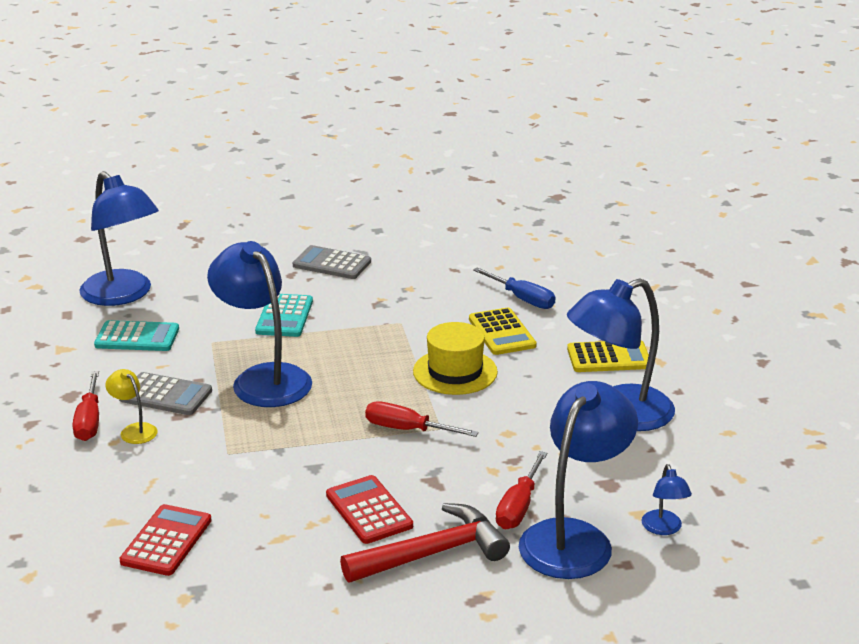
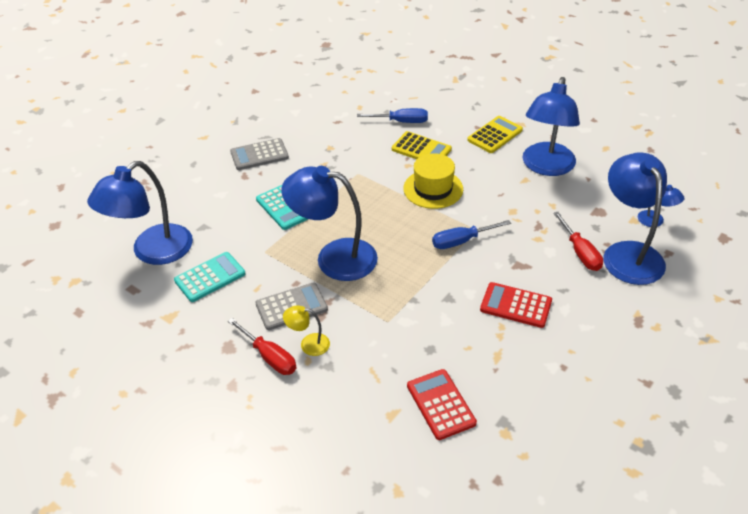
camera: 40 degrees left, 15 degrees up
(123, 295) = (153, 252): blue lamp -> blue lamp turned 120 degrees clockwise
(408, 430) = (462, 241): red screwdriver -> blue screwdriver
(433, 553) = (582, 309): red hammer -> none

